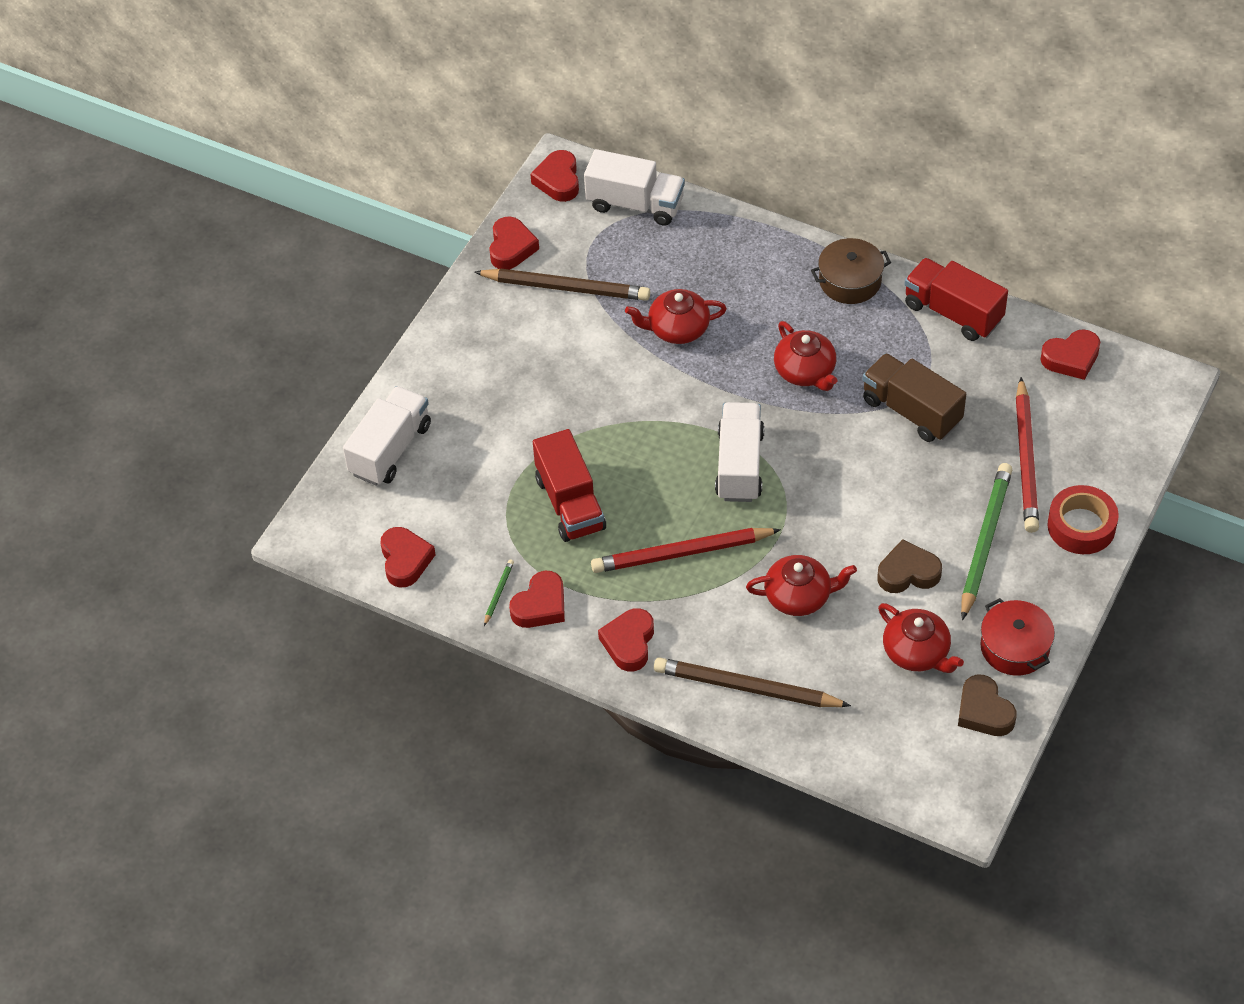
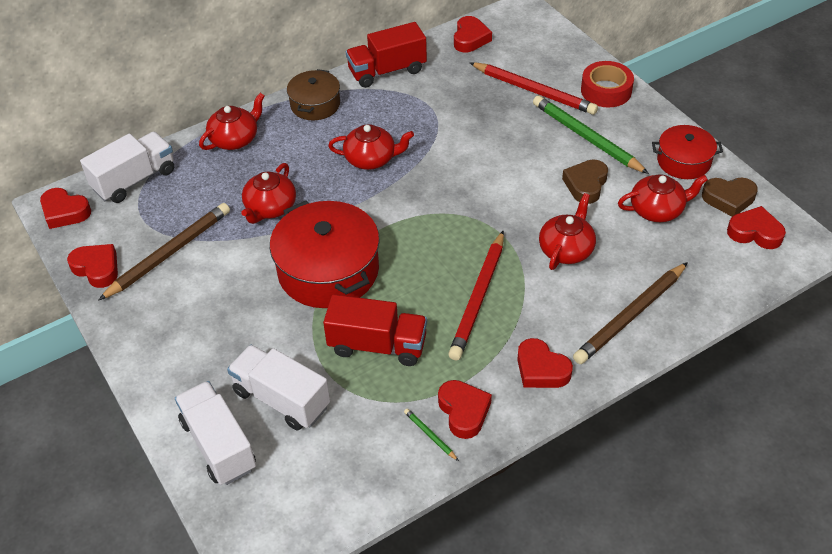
camera: 60 degrees left, 5 degrees down
(405, 560) = (345, 489): red heart -> red heart (755, 232)
(632, 418) = (328, 270): none -> red pot
(739, 465) = (424, 229): white truck -> white truck (281, 399)
(748, 246) = (235, 139): none -> red teapot
(911, 411) = (450, 124): brown truck -> none

